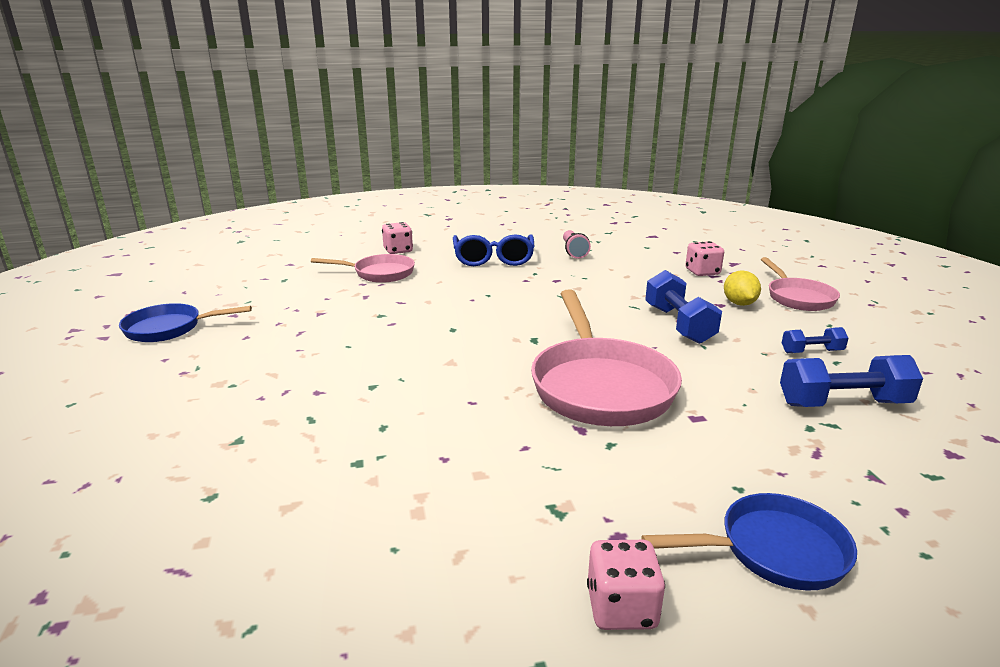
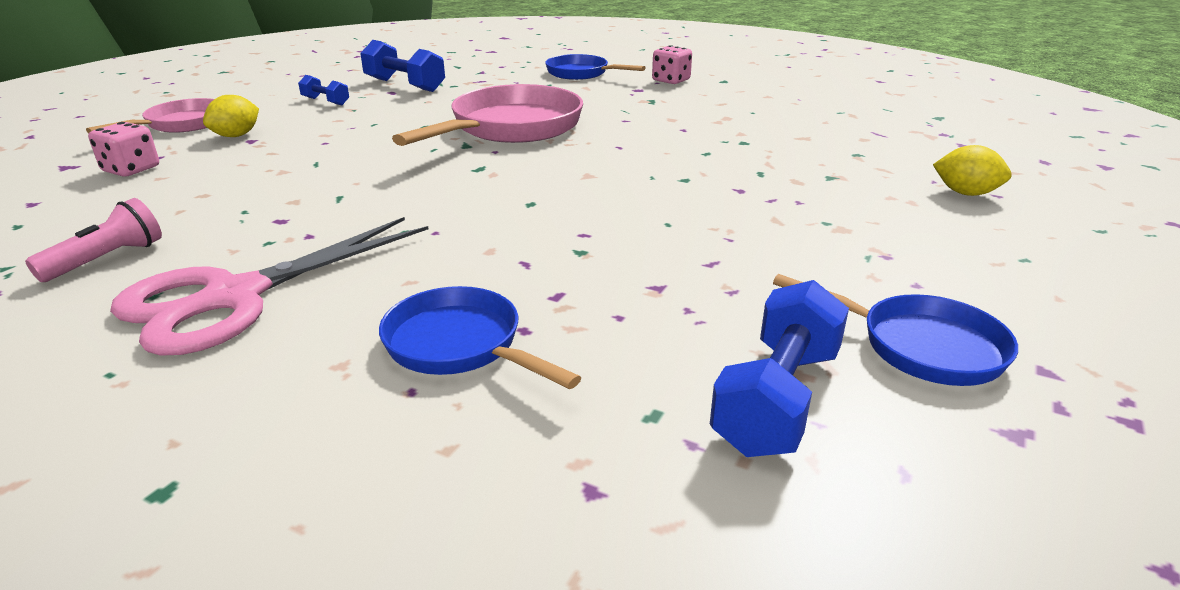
camera: 140 degrees left, 5 degrees up
(87, 469) = (966, 193): none -> yellow lemon
(379, 273) = (460, 346): pink pan -> blue pan
(398, 250) = (303, 419): pink dice -> none
(493, 259) = (235, 297): blue glasses -> pink scissors
(678, 324) = (337, 139): blue dumbbell -> blue dumbbell (777, 399)

